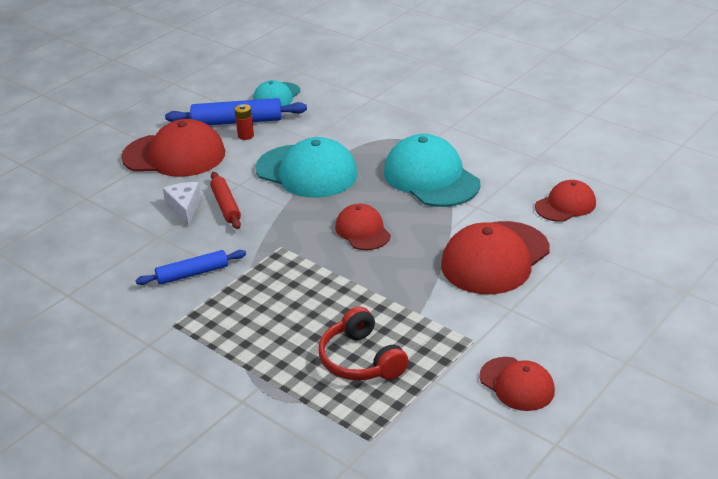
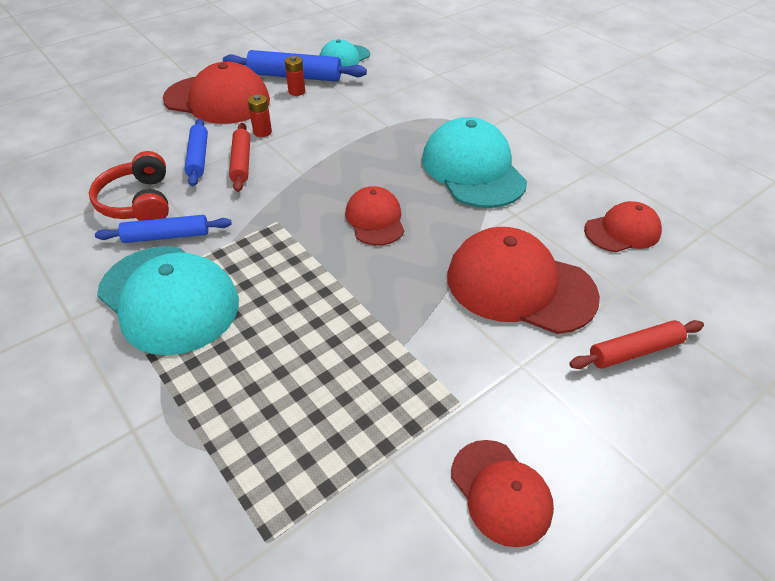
camera: 10 degrees right, 10 degrees up
(184, 208) = (198, 157): white cheese -> blue rolling pin
(231, 177) = (262, 132): none -> red battery
(307, 172) = (342, 140): turquoise cap -> turquoise cap (169, 299)
(361, 360) = (306, 400): red headphones -> red headphones (138, 202)
(495, 258) = (519, 285): red cap -> red cap turned 60 degrees clockwise
(590, 286) = (634, 351): none -> red rolling pin

